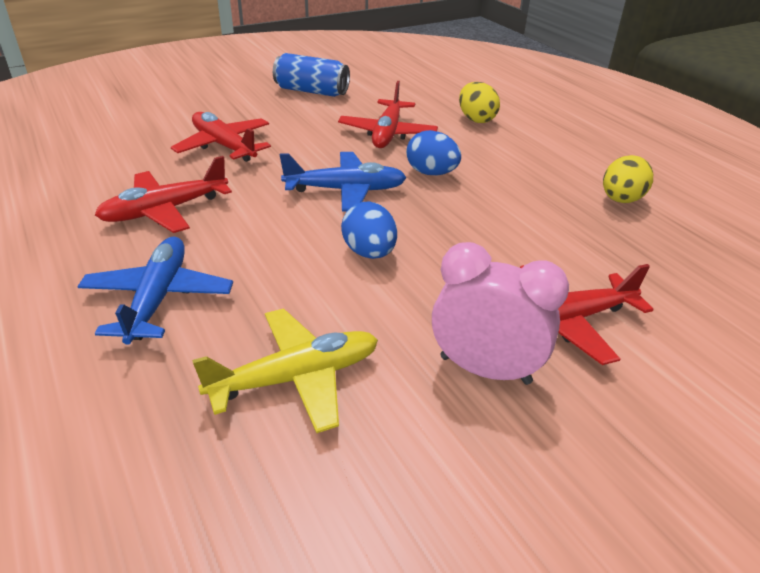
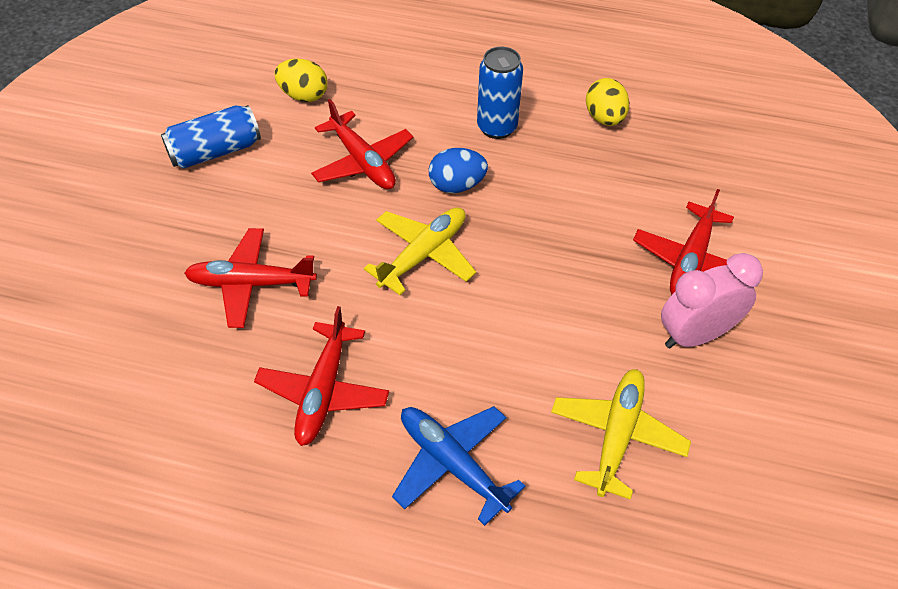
camera: 45 degrees left, 15 degrees up
(346, 190) = (423, 254): blue plane -> yellow plane
(369, 252) = (522, 302): blue egg -> none
(476, 119) = (407, 91): yellow egg -> yellow egg (304, 95)
(514, 162) = (497, 127): none -> blue can

